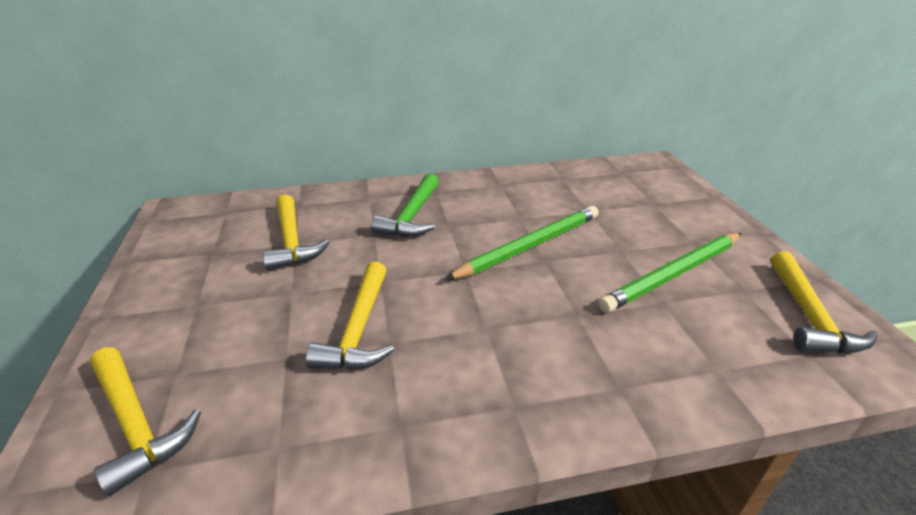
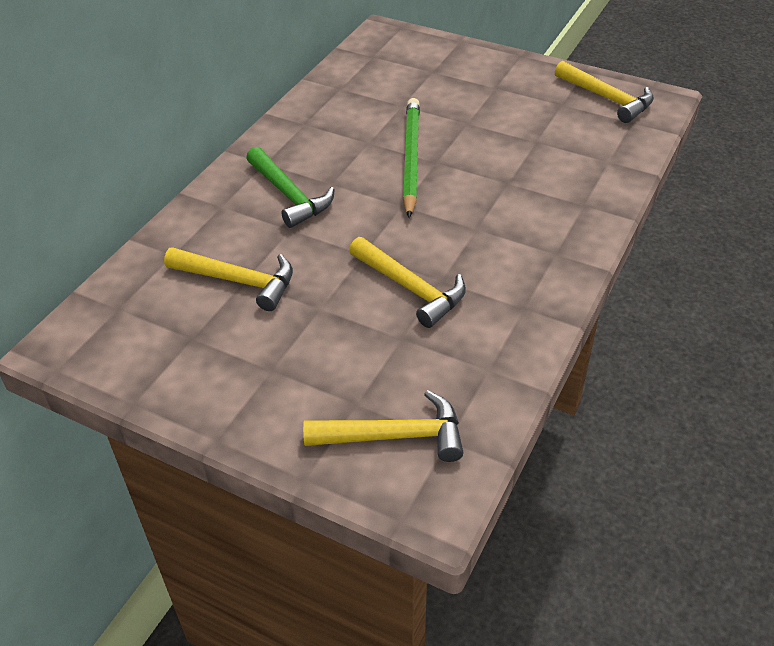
camera: 50 degrees left, 10 degrees up
(674, 274) = (518, 118): green pencil -> none

